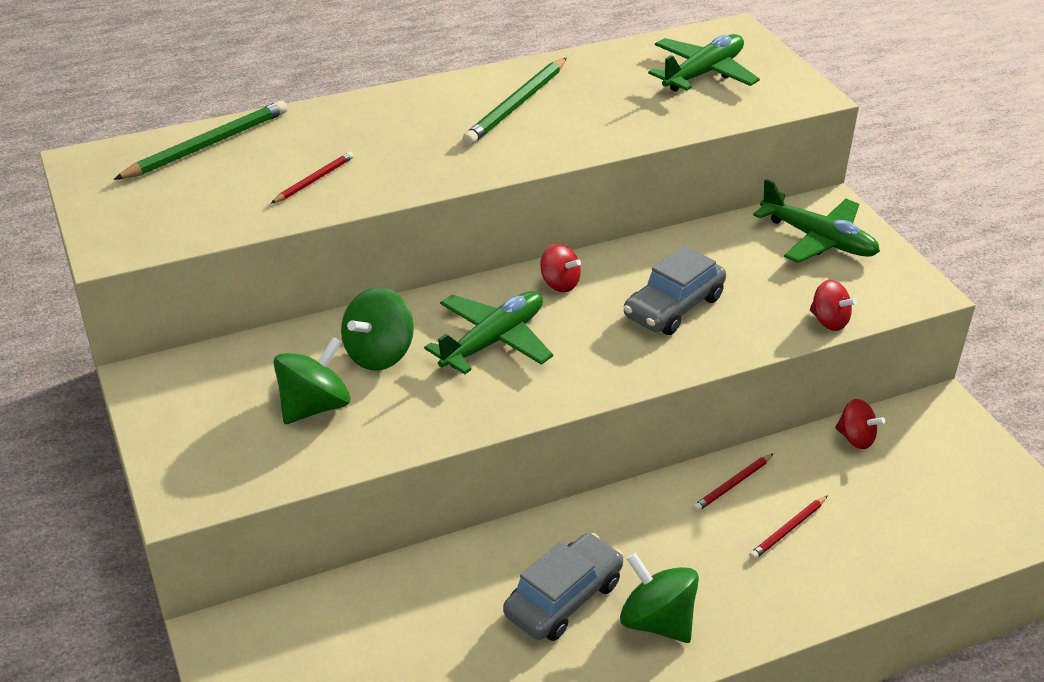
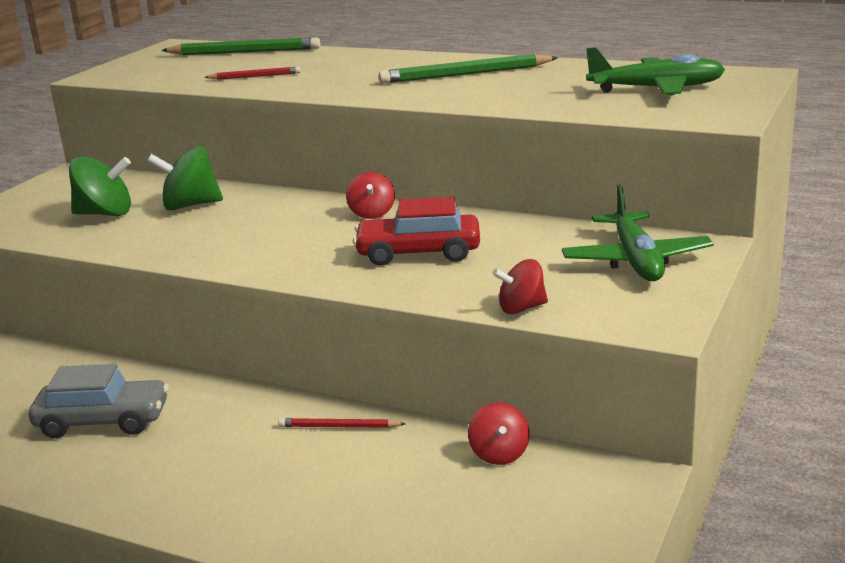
camera: 50 degrees right, 15 degrees down
(493, 341) = (263, 224): green plane -> none
(657, 621) = (121, 468): green spinning top -> none
(673, 307) = (418, 253): grey car -> red car
(788, 530) = (317, 476): red pencil -> none
(829, 321) = (521, 308): red spinning top -> red spinning top turned 75 degrees clockwise

